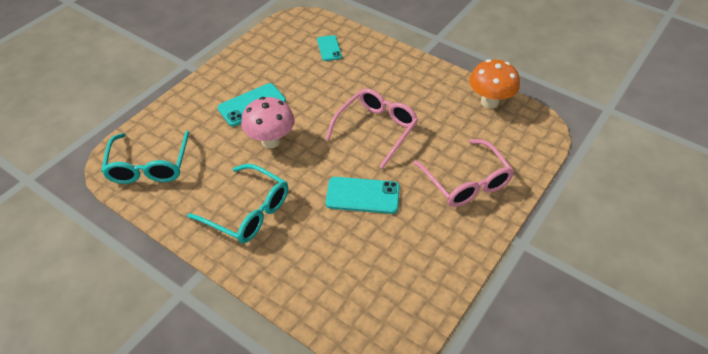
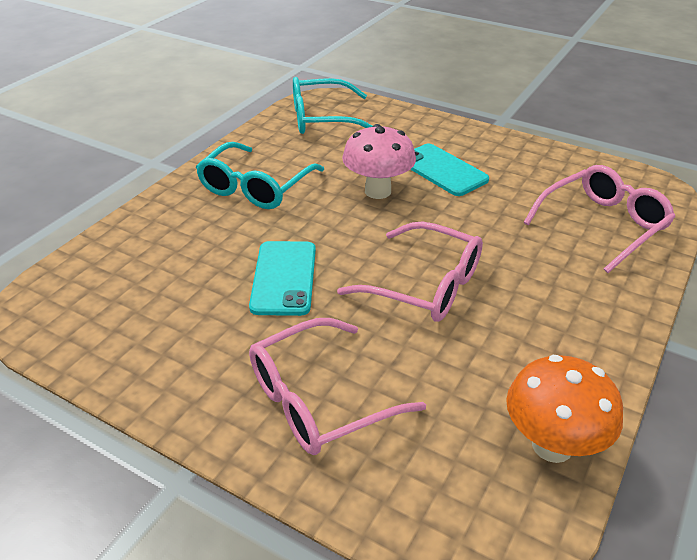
camera: 85 degrees right, 10 degrees down
(329, 48) = (602, 225): turquoise phone -> pink glasses

